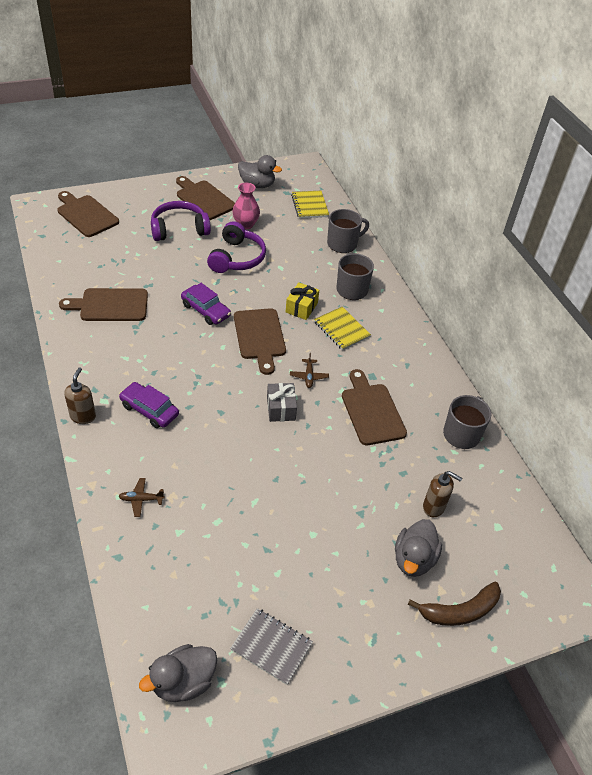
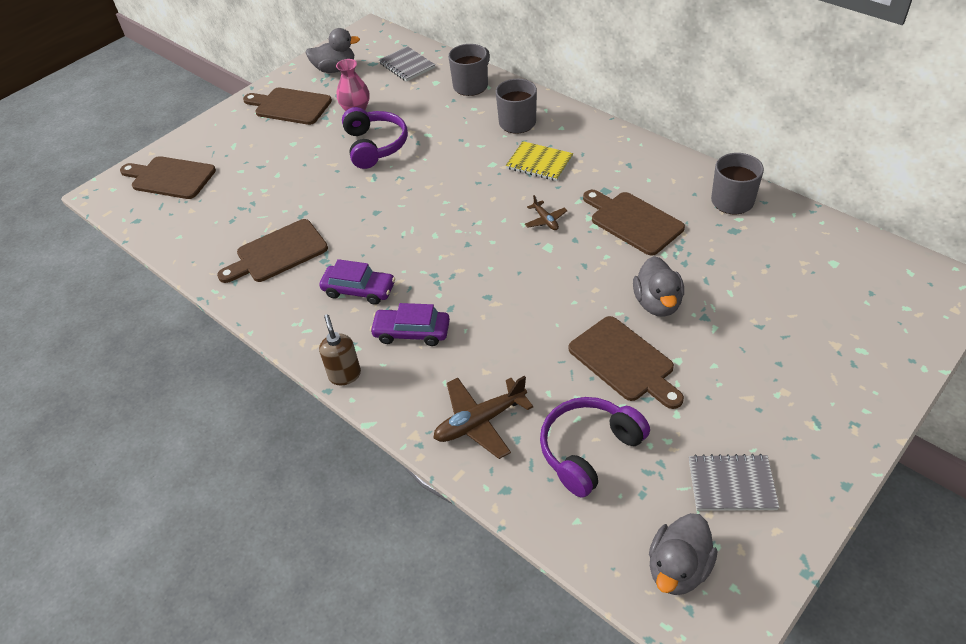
camera: 20 degrees left, 0 degrees up
(141, 499) = (480, 422): brown plane -> brown plane, size x1.88
(179, 229) = (288, 146): purple headphones -> purple headphones (588, 450)
(206, 310) = (386, 209): purple car -> purple car (359, 290)
(260, 337) = (464, 208): brown cutting board -> brown cutting board (624, 361)
(281, 408) = (545, 263): grey gift -> none
(301, 307) = (482, 161): yellow gift -> none
(309, 206) = (407, 65): yellow notebook -> grey notebook
(413, 559) = (788, 331): grey duck -> grey duck (657, 303)
(434, 507) = (764, 276): brown soap dispenser -> none
(460, 611) = (867, 353): brown banana -> none

